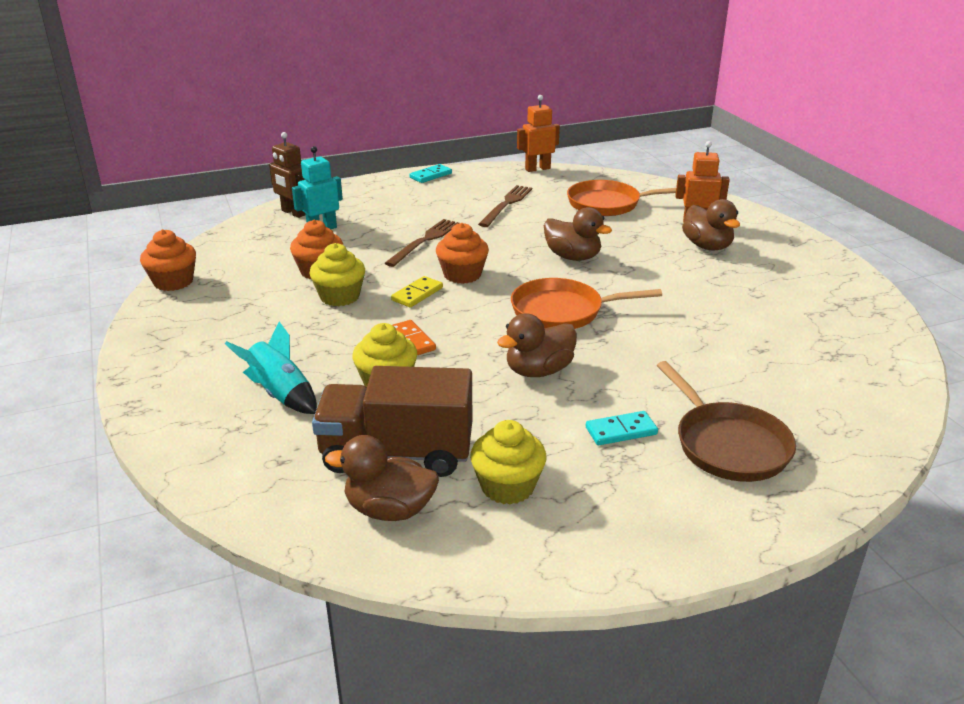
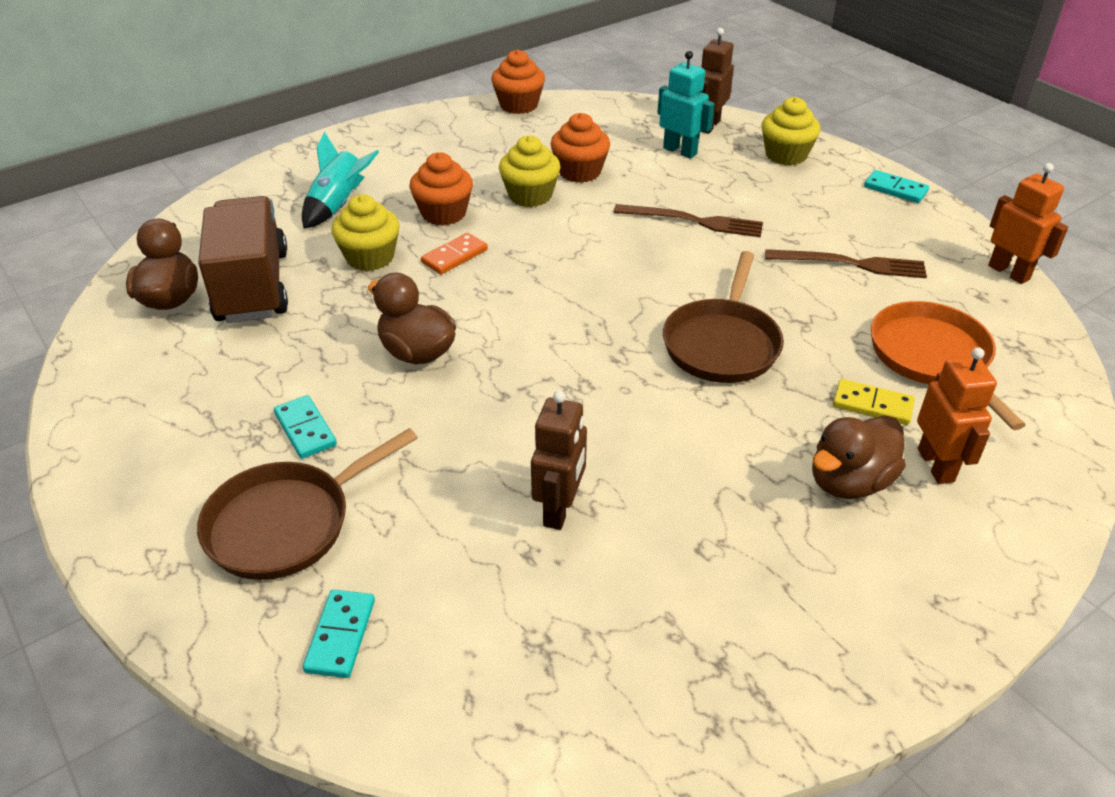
camera: 75 degrees right, 10 degrees up
(417, 294) = (557, 241): yellow domino -> yellow domino (872, 405)
(462, 275) = (620, 263): orange cupcake -> orange cupcake (443, 213)
(507, 486) = (203, 361): yellow cupcake -> yellow cupcake (786, 155)
(562, 311) = (563, 353): orange pan -> none
(573, 257) = (722, 344): brown duck -> brown pan
(721, 334) = (560, 509): none -> brown robot
(833, 426) = (340, 635): none -> turquoise domino

